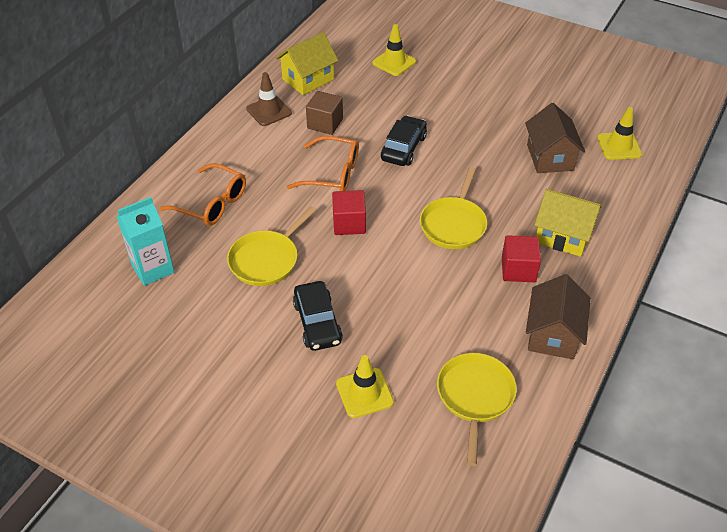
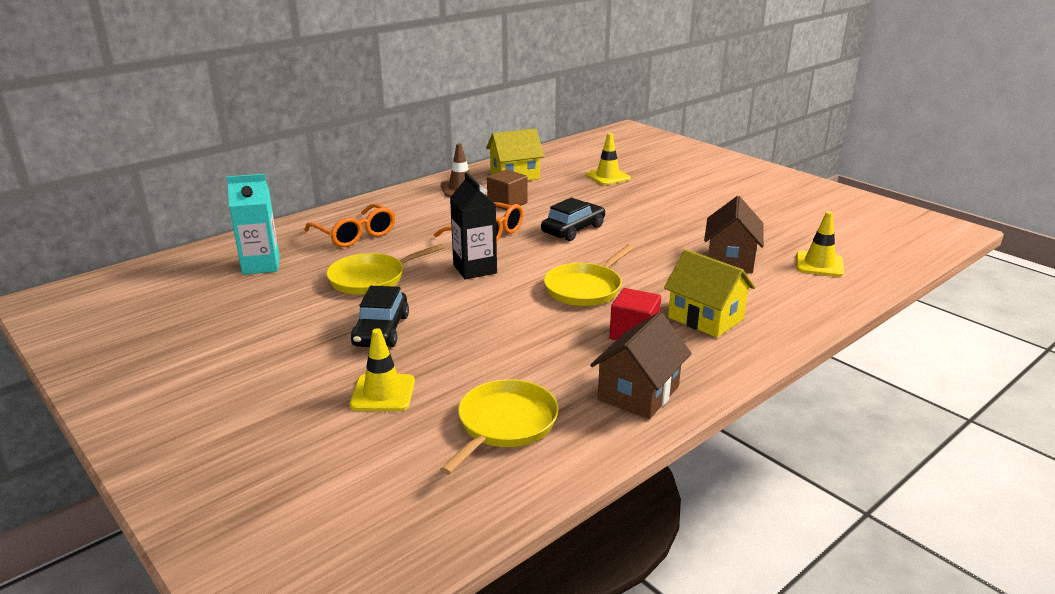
camera: 20 degrees right, 20 degrees down
(349, 223) = (475, 269): red cube -> black carton

